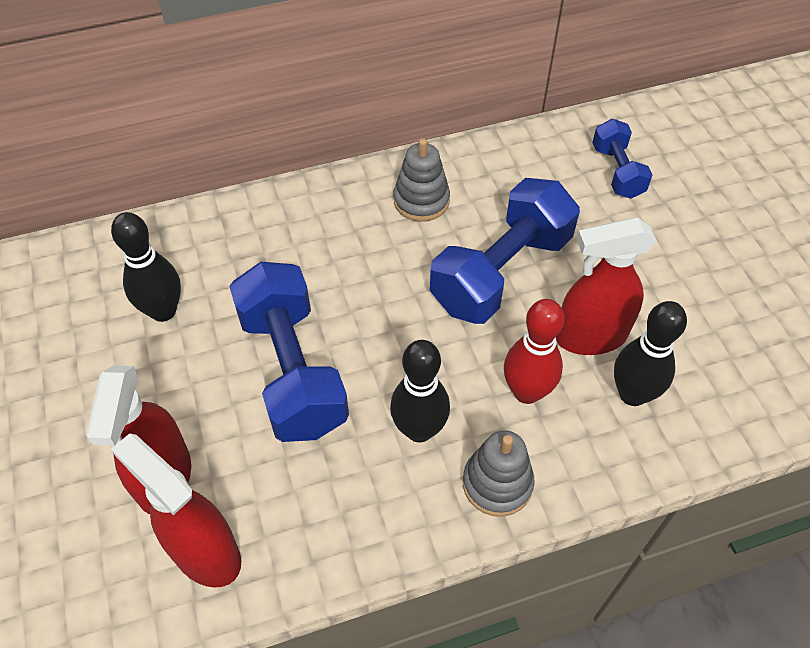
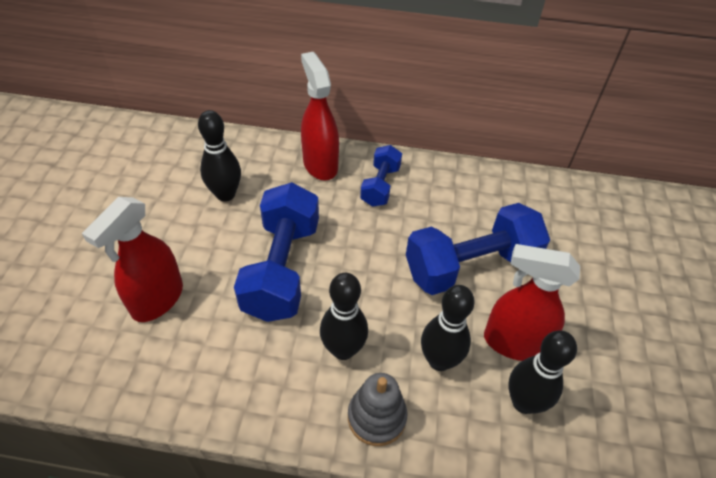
camera: 25 degrees right, 5 degrees down
(205, 552) = (150, 361): red spray bottle -> red spray bottle (320, 164)
(421, 201) = (440, 193): grey stacking toy -> none
(526, 392) = (439, 360): red bowling pin -> black bowling pin
(617, 172) = (605, 232): blue dumbbell -> blue dumbbell (380, 186)

